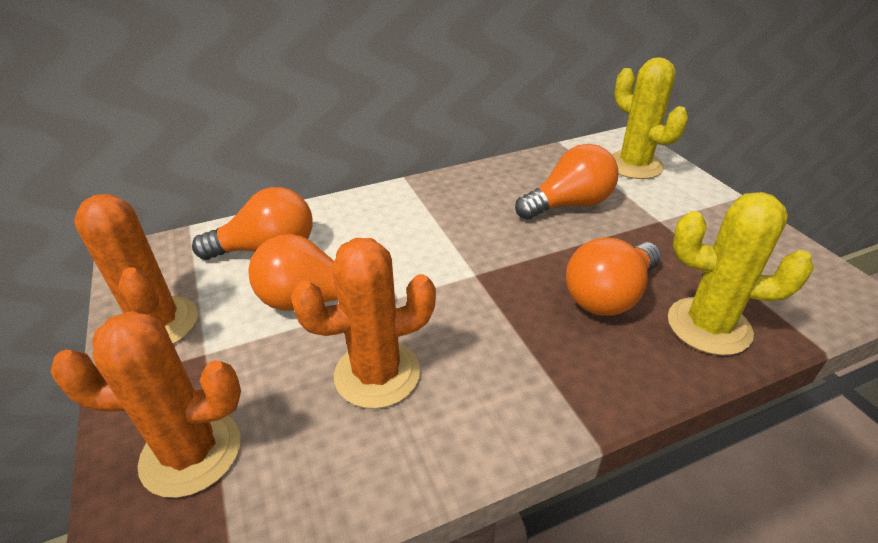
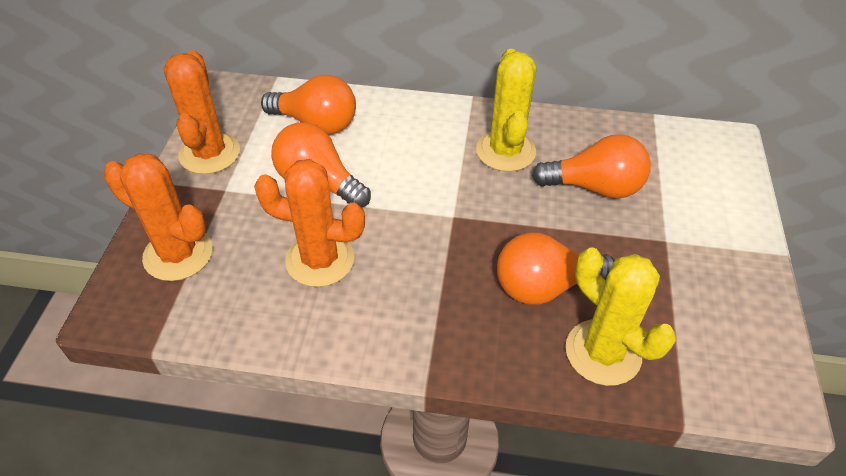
camera: 30 degrees right, 10 degrees up
(634, 165) = (704, 173): yellow cactus -> yellow cactus (505, 151)

